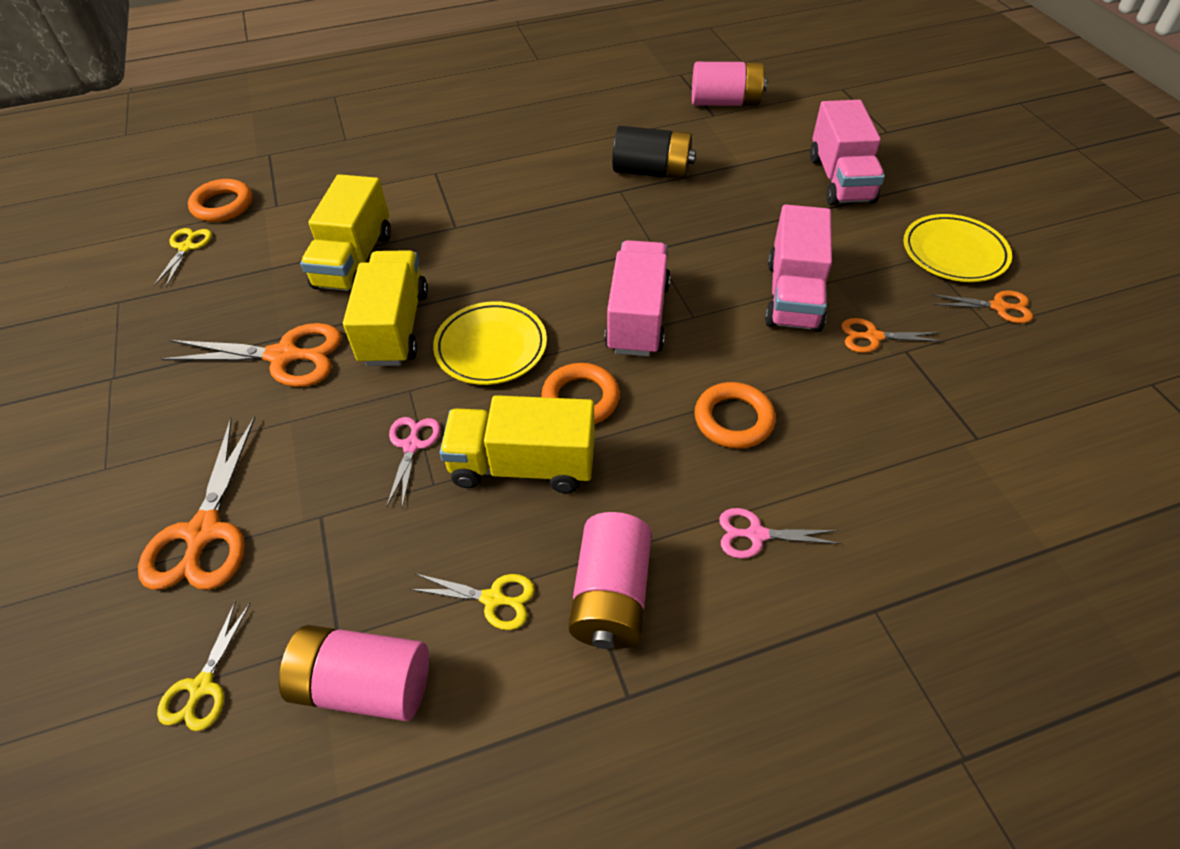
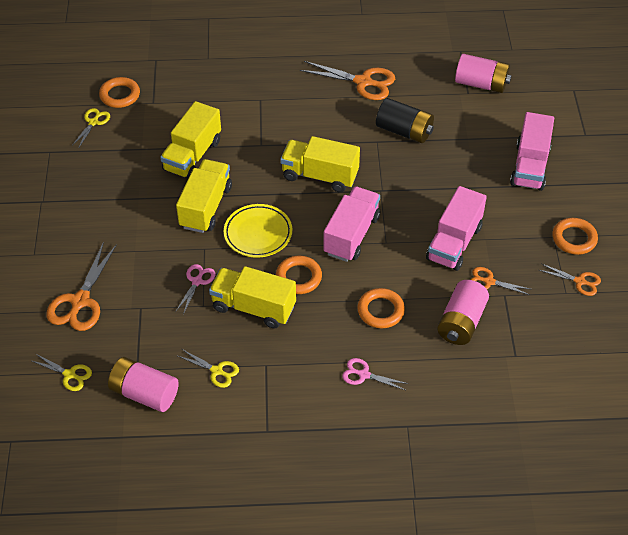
camera: 15 degrees right, 0 degrees up
(202, 686) = (69, 374): yellow scissors -> yellow scissors turned 90 degrees counterclockwise
(283, 356) = (138, 210): orange scissors -> orange scissors (363, 82)
(557, 248) = (320, 175): none -> yellow truck
(611, 596) = (276, 385): pink battery -> pink battery (461, 322)
(954, 253) = (574, 239): yellow plate -> orange ring

